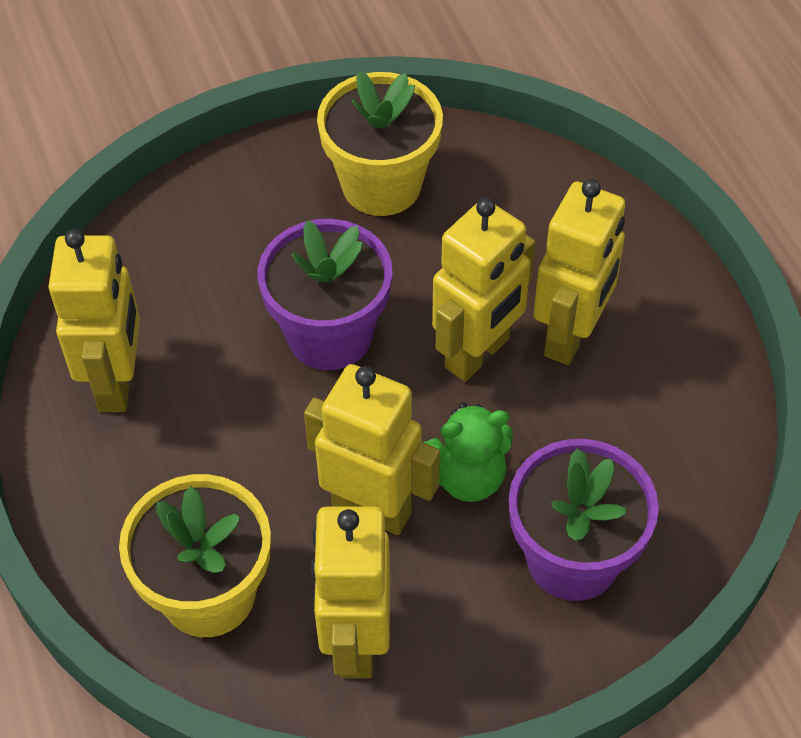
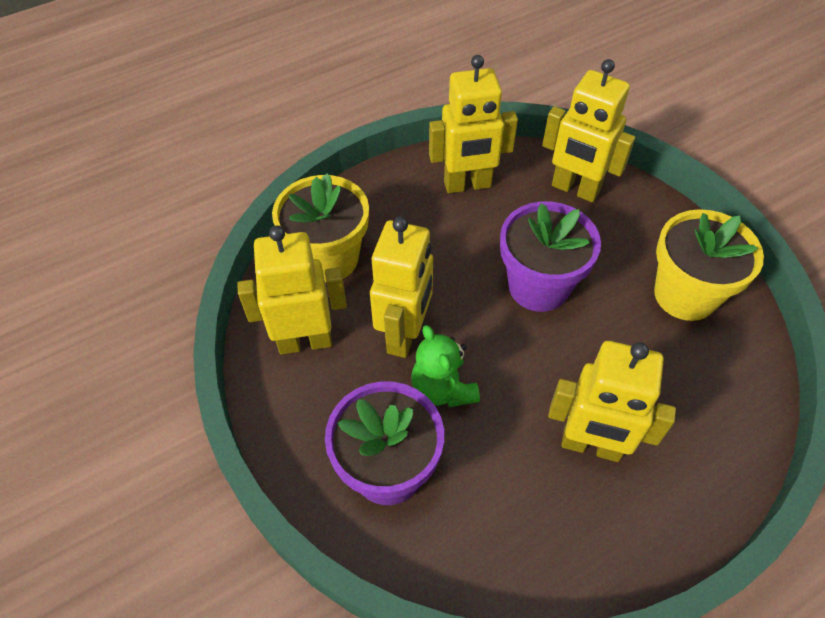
camera: 80 degrees right, 0 degrees up
(478, 354) = (552, 381): yellow robot -> yellow robot (575, 189)

